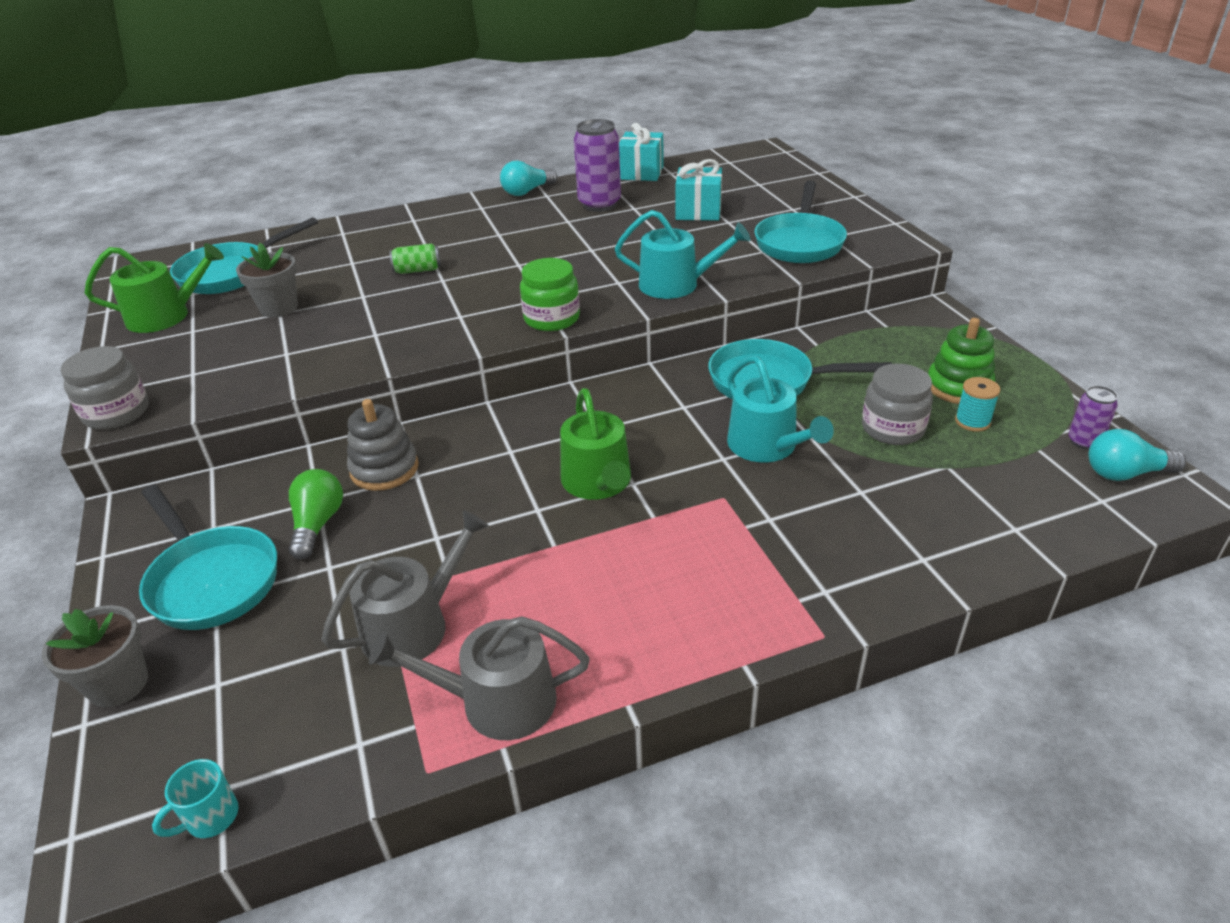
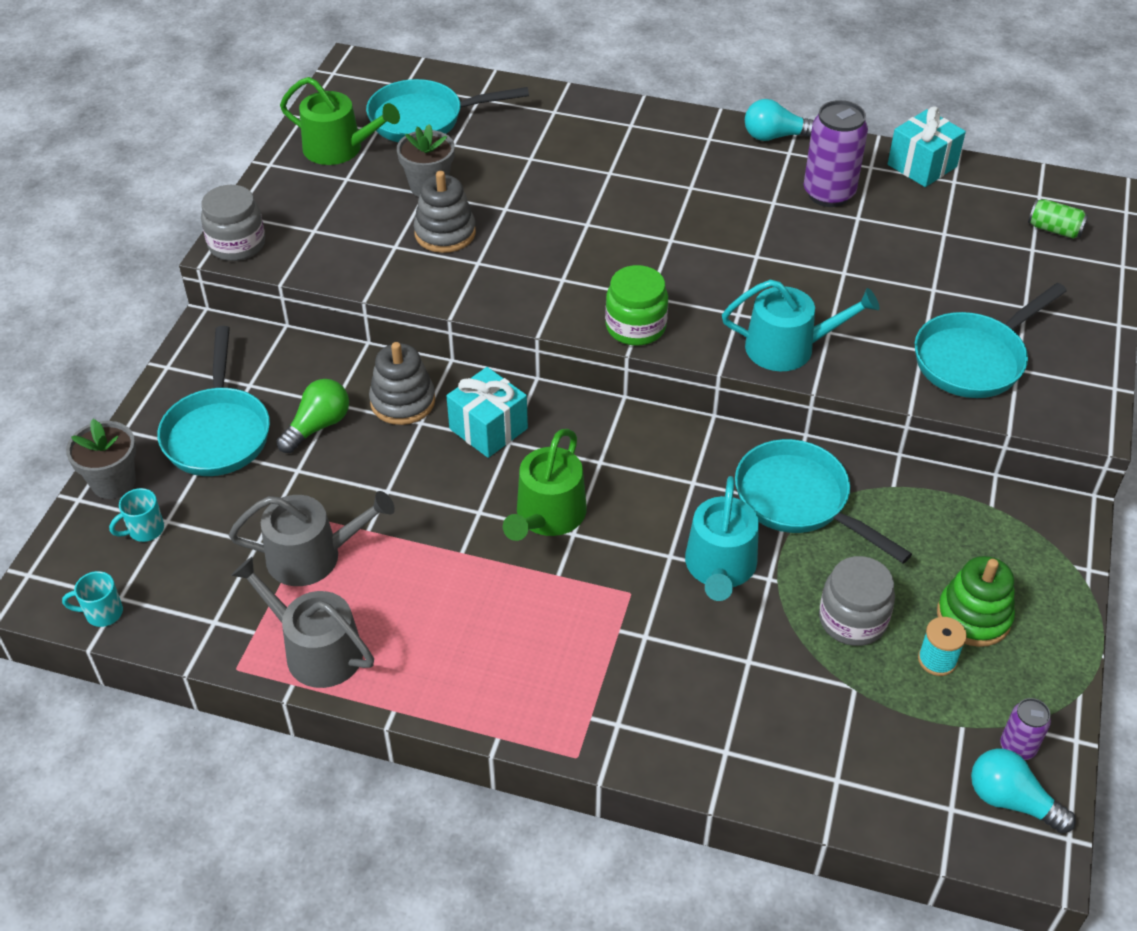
camera: 35 degrees right, 10 degrees up
(197, 707) = (145, 530): none -> turquoise mug
(325, 328) = (445, 233): none -> grey stacking toy
(417, 270) = (577, 199): green can -> green can (1054, 229)
(676, 284) = (788, 347): turquoise watering can -> turquoise watering can turned 45 degrees counterclockwise
(698, 211) = (919, 257): turquoise gift -> turquoise gift (488, 429)

